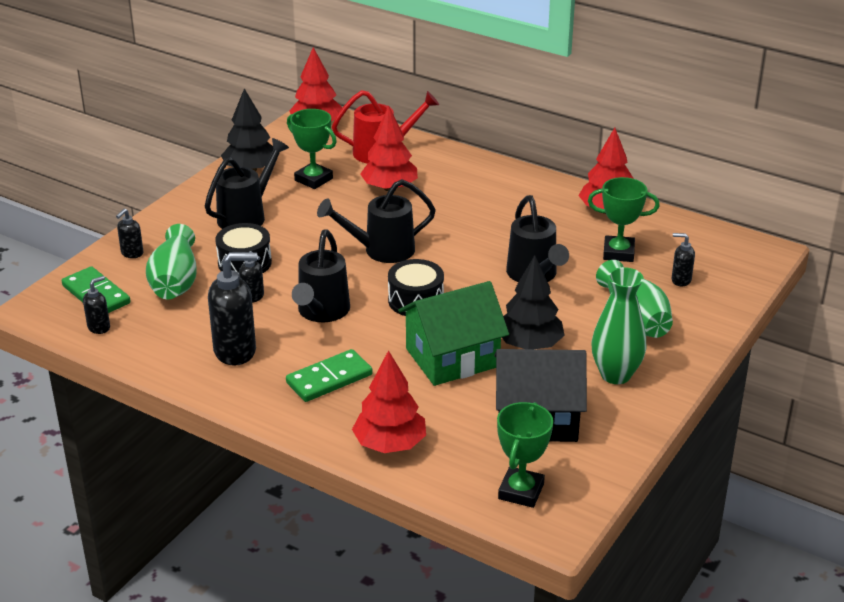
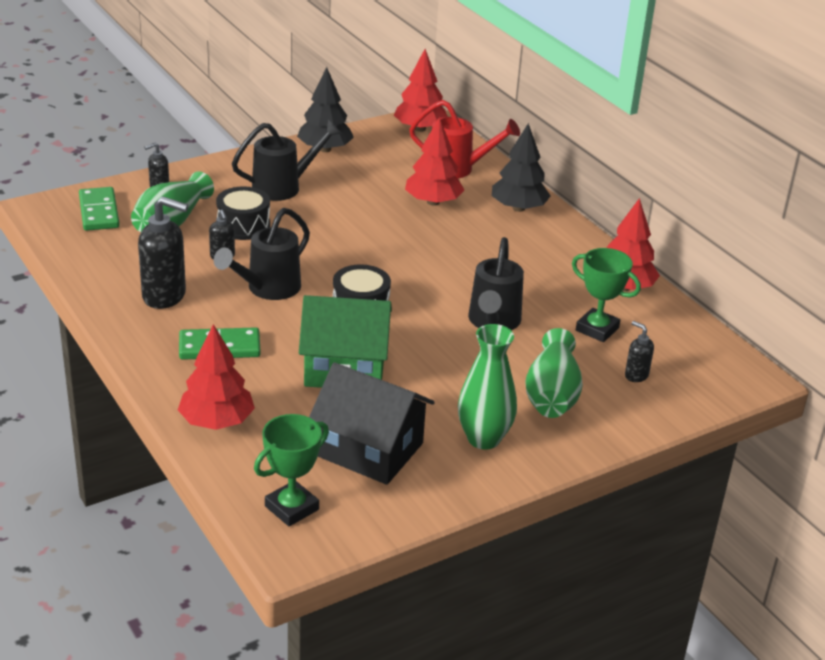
camera: 25 degrees right, 0 degrees up
(99, 327) = (76, 239): black soap dispenser -> none
(313, 179) = (371, 174): green trophy -> none
(382, 250) = (373, 254): black watering can -> none
(529, 345) = (427, 382): black tree -> black tree (518, 208)

